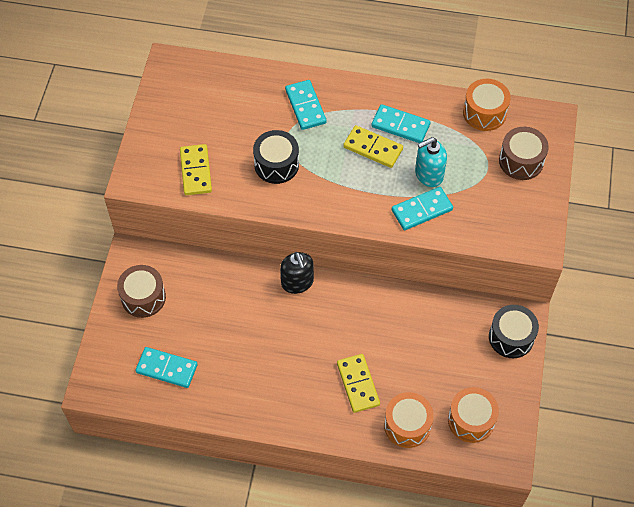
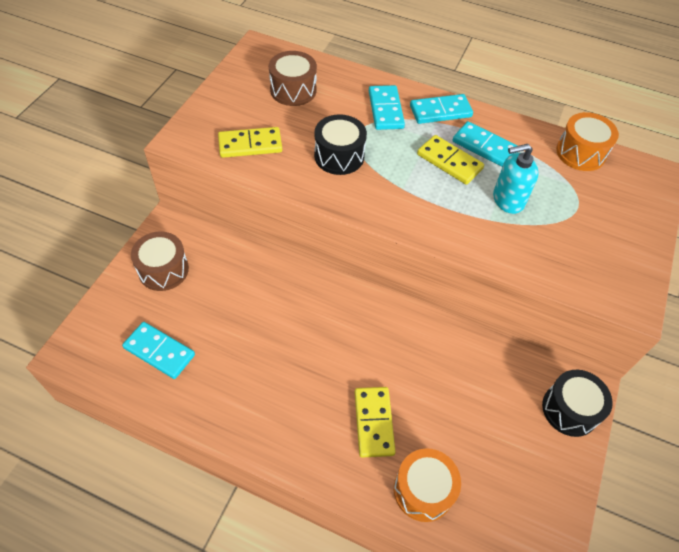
camera: 10 degrees right, 5 degrees down
(196, 171) = (250, 145): yellow domino -> yellow domino turned 75 degrees clockwise
(297, 282) = (333, 291): black soap dispenser -> none
(422, 210) = (493, 234): turquoise domino -> turquoise domino (440, 111)
(471, 420) = (505, 503): orange drum -> none
(521, 161) = (618, 208): brown drum -> brown drum (293, 90)

